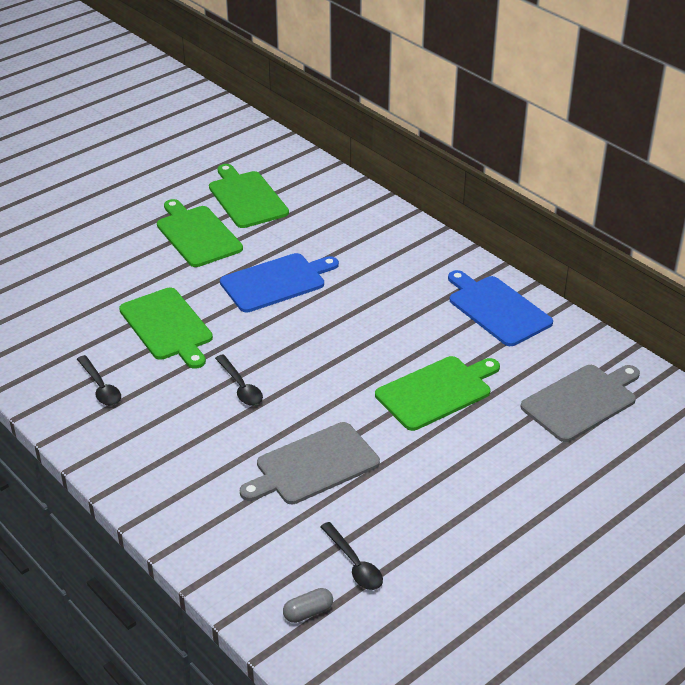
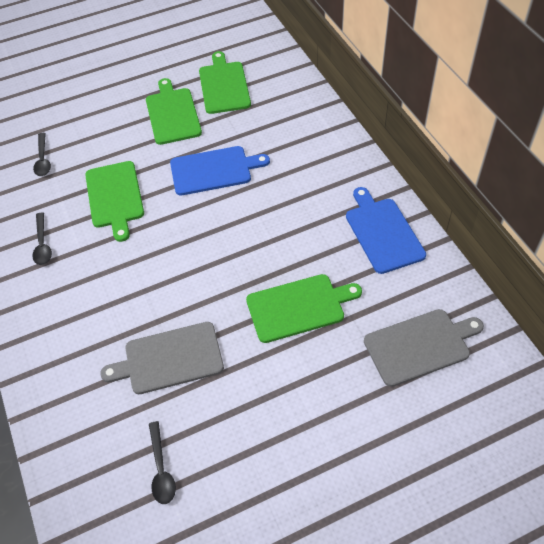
camera: 20 degrees right, 15 degrees up
(240, 387) = (145, 267): black spoon -> black spoon (43, 159)
(308, 612) = (105, 509): grey capsule -> none

